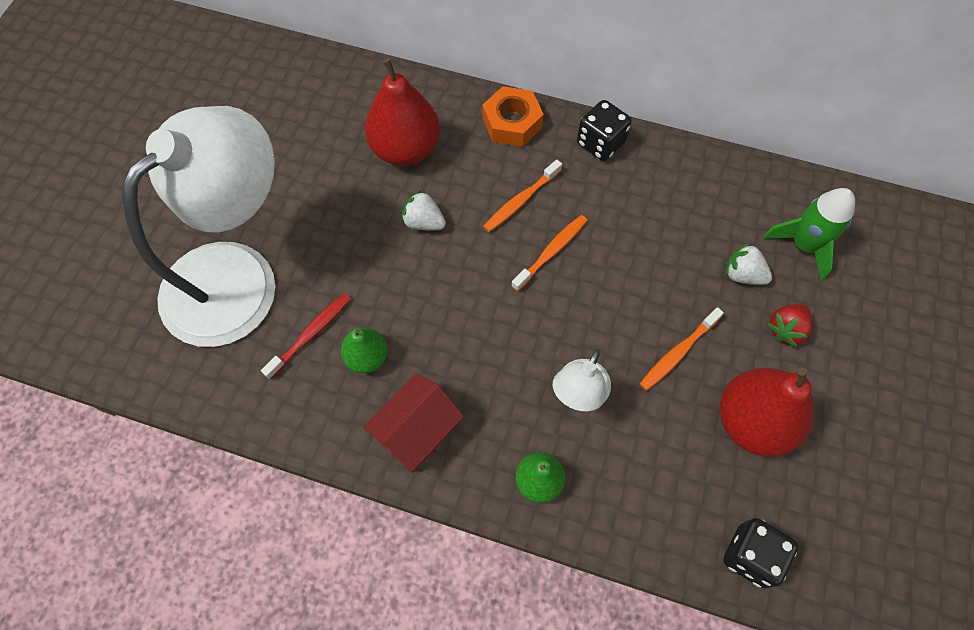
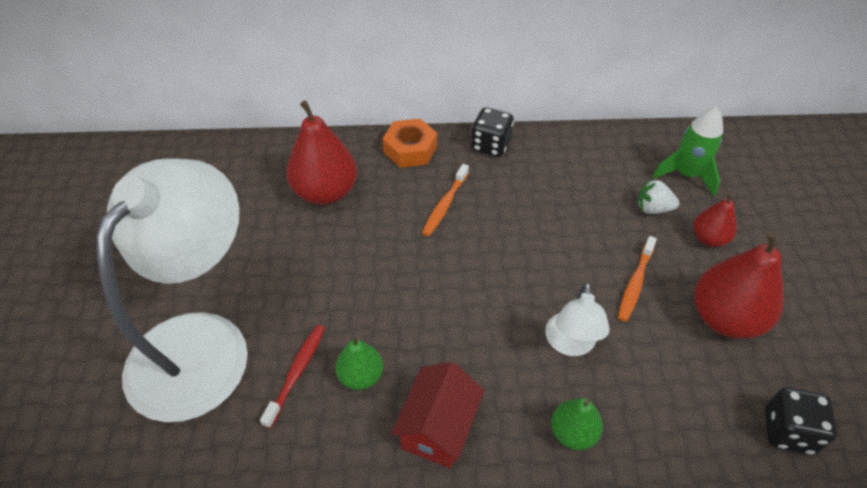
camera: 20 degrees left, 15 degrees down
(424, 222) = (367, 245): white strawberry -> none
(551, 252) = (490, 236): orange toothbrush -> none
(786, 329) = (708, 238): red strawberry -> red pear

